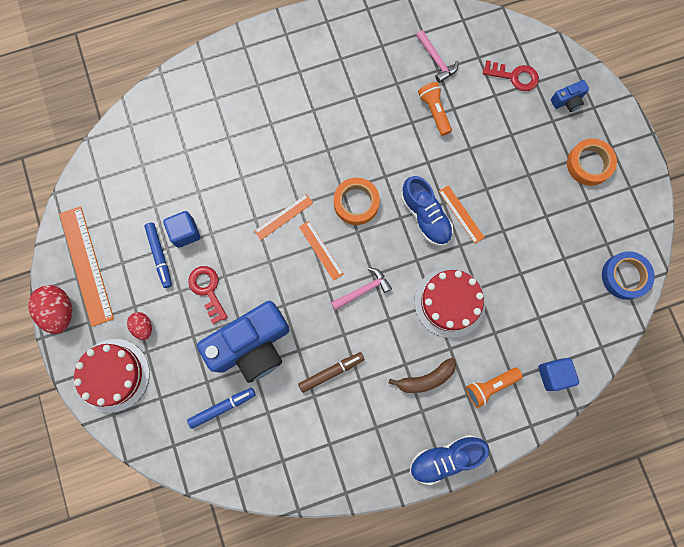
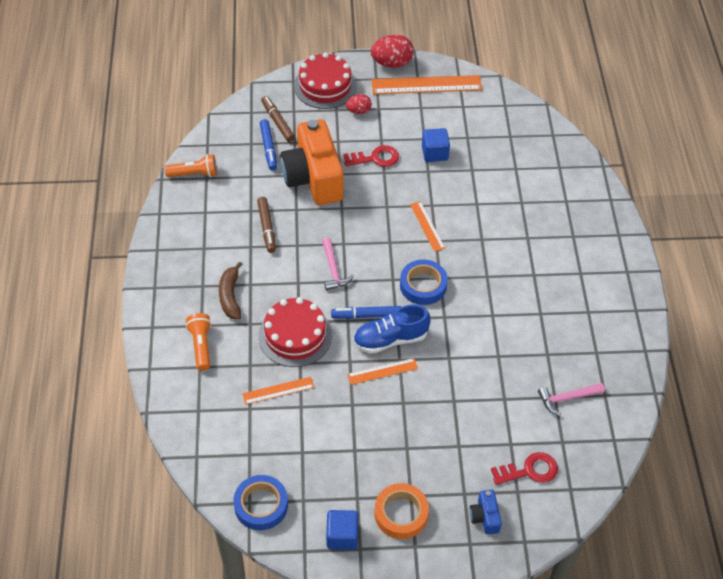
camera: 105 degrees right, 25 degrees down
(160, 256) = (418, 132): blue marker -> blue marker (366, 315)
(181, 410) = (277, 122): none -> brown marker
(252, 345) = (313, 178): blue camera -> orange camera
(321, 250) = (384, 246): orange ruler -> orange ruler (278, 390)
(356, 203) = (423, 285): orange tape -> blue tape
(434, 111) = (505, 379): orange flashlight -> orange flashlight (194, 174)
(445, 458) = (153, 292): blue shoe -> none
(514, 76) = (529, 470): red key -> red key turned 135 degrees counterclockwise
(553, 374) = (188, 403): blue cube -> blue cube (342, 536)

